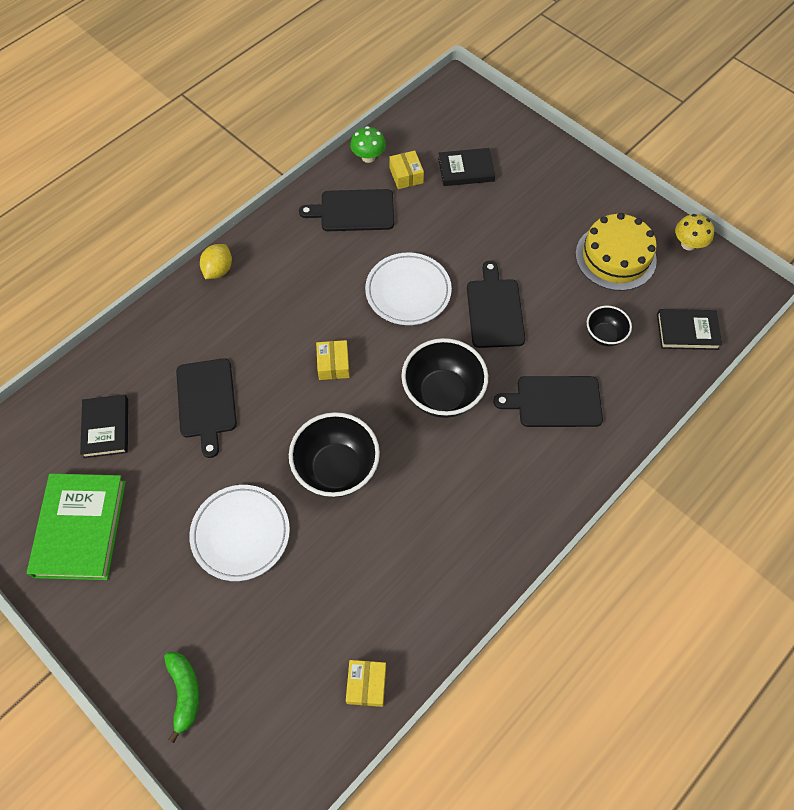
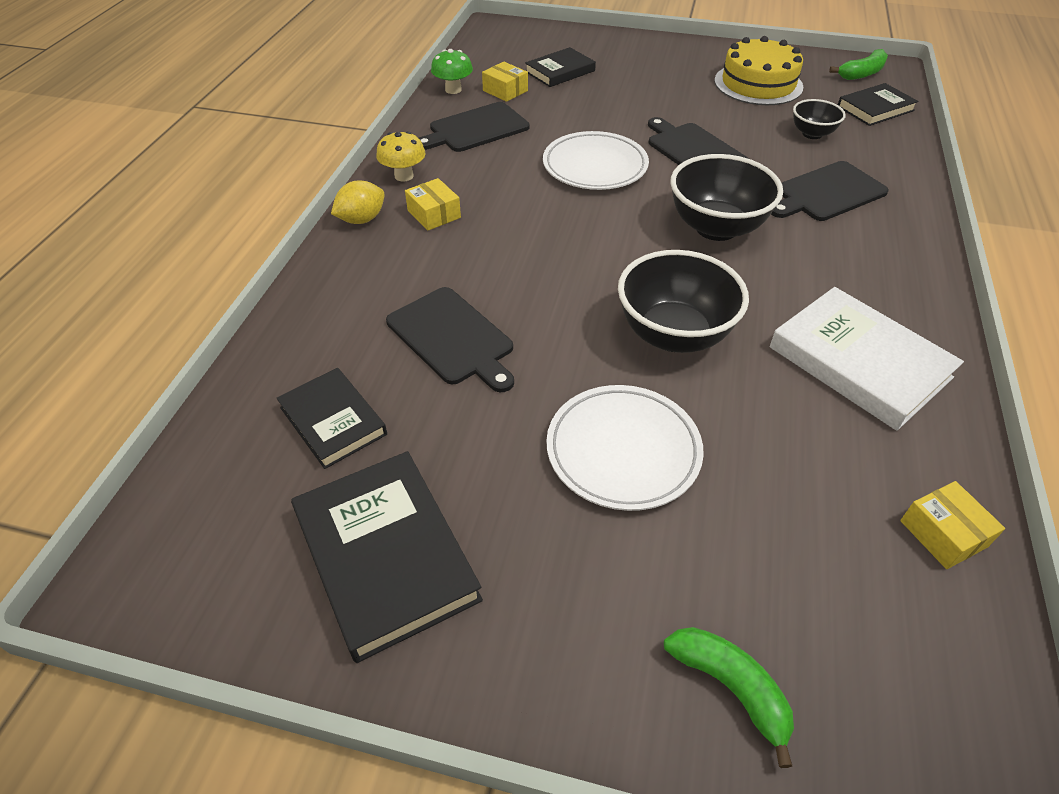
camera: 30 degrees left, 15 degrees down
(80, 528) = (386, 556): green book -> black book
(218, 270) = (361, 219): yellow lemon -> yellow lemon turned 60 degrees clockwise
(333, 364) = (575, 248): yellow box -> yellow box (434, 214)
(432, 552) = (859, 362): none -> white book
(688, 244) = (806, 59): yellow mushroom -> yellow mushroom (404, 176)
(719, 284) = (861, 73): none -> green banana

